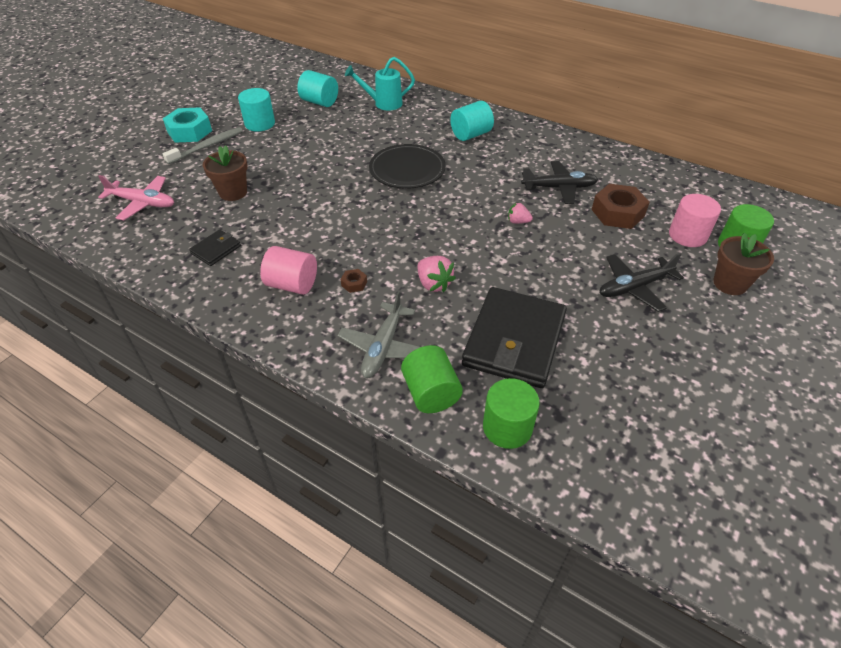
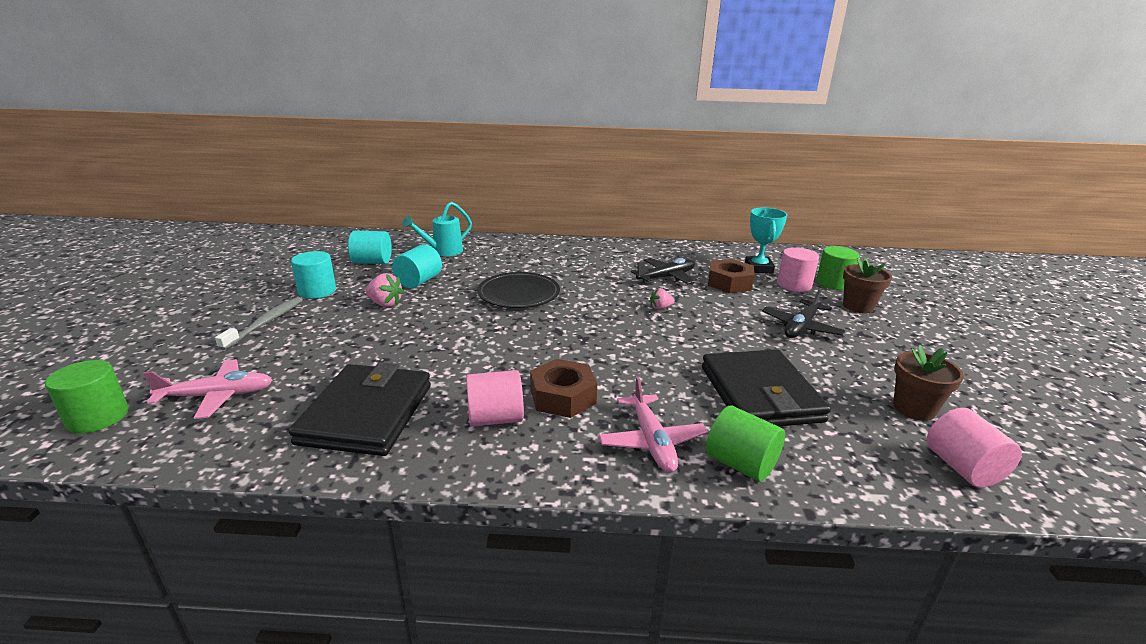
camera: 30 degrees left, 20 degrees down
(189, 131) = (228, 315): turquoise nut -> none
(216, 249) = (366, 414): black wallet -> black wallet, size x2.23
(233, 192) = (339, 355): brown flower pot -> brown flower pot (914, 408)
(354, 283) = (562, 397): brown nut -> brown nut, size x2.23
(383, 347) = (652, 441): grey plane -> pink plane
(434, 284) = (641, 373): pink strawberry -> pink strawberry (385, 304)
(471, 135) = (551, 258): turquoise cylinder -> turquoise cylinder (419, 281)
(507, 427) = (837, 465): green cylinder -> green cylinder (98, 417)
(617, 478) = (962, 468): none -> pink cylinder
(671, 203) = (758, 268): none -> turquoise trophy

